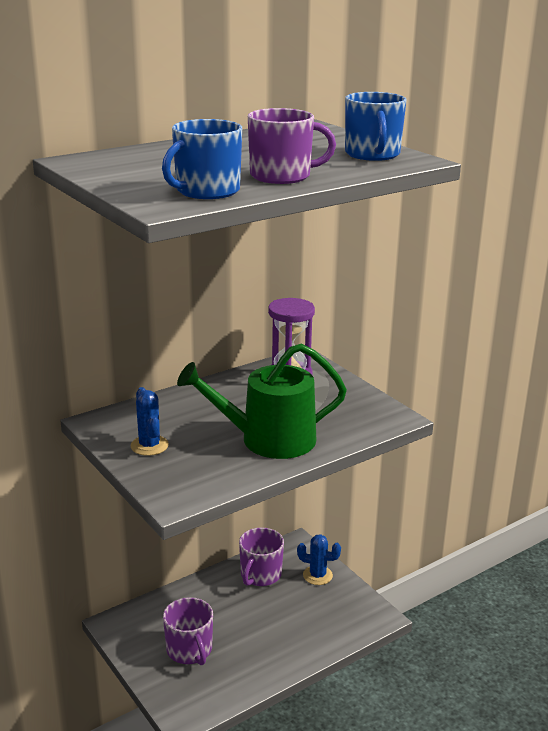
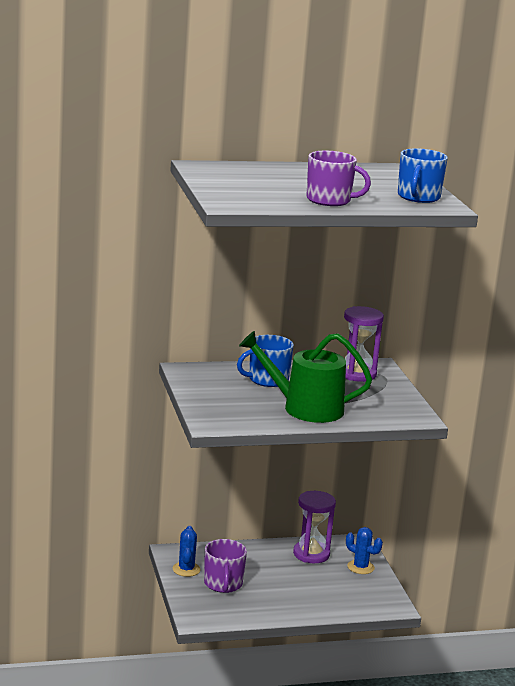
camera: 20 degrees right, 5 degrees down
(149, 446) = (213, 391): blue cactus -> blue cactus (186, 569)
(206, 191) = (265, 201): blue mug -> blue mug (267, 379)
(260, 575) = (311, 554): purple mug -> purple hourglass

